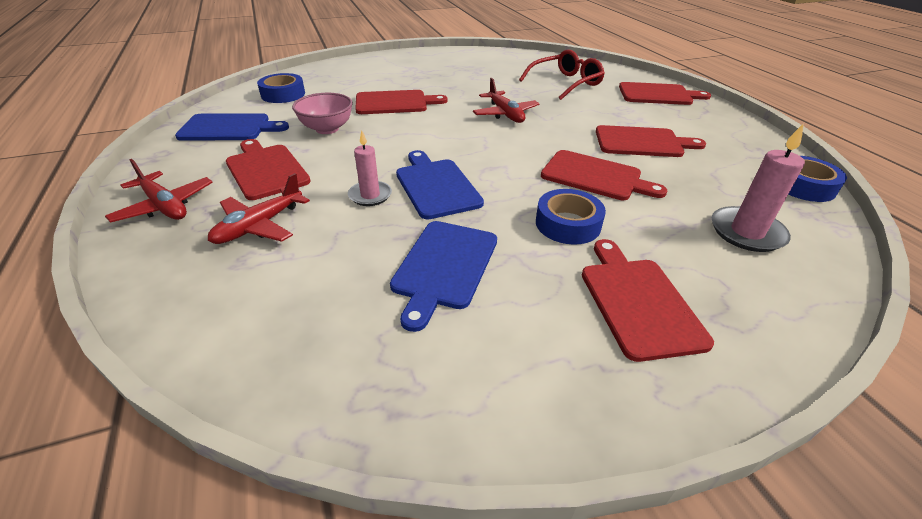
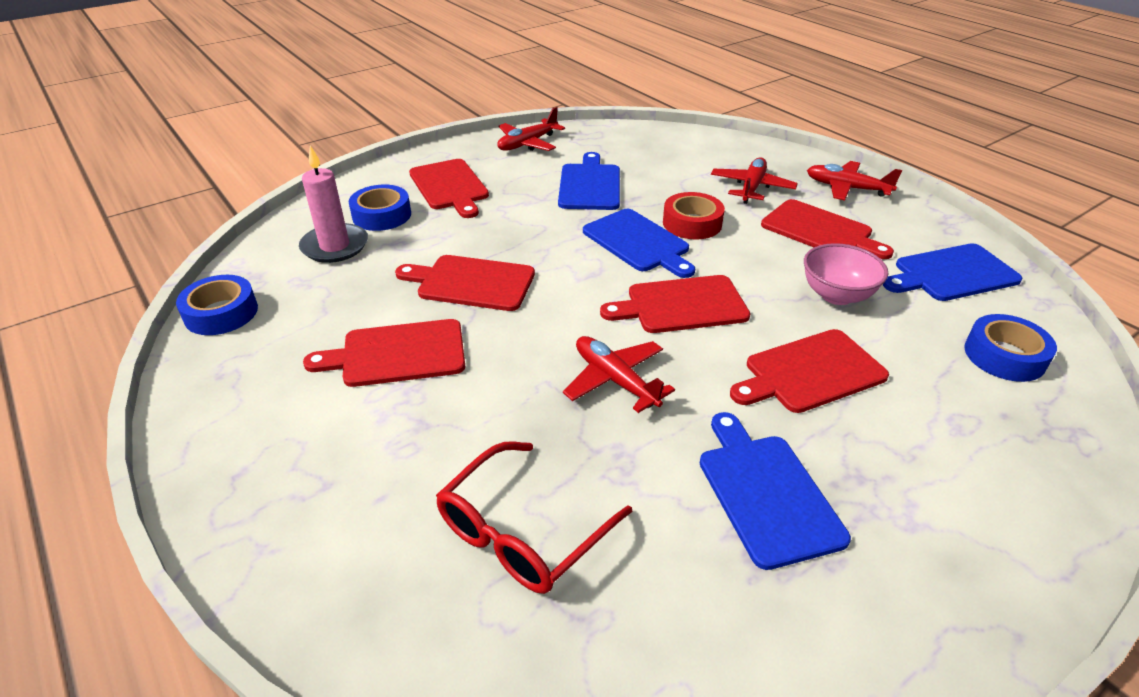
camera: 165 degrees right, 0 degrees up
(370, 195) = (692, 223): pink candle -> red tape
(459, 78) = (766, 493): none -> blue cutting board
(506, 394) = (527, 144): none -> red plane
(568, 224) = (500, 228): blue tape -> blue tape (381, 215)
(658, 94) = (311, 526): red cutting board -> red cutting board (681, 305)

